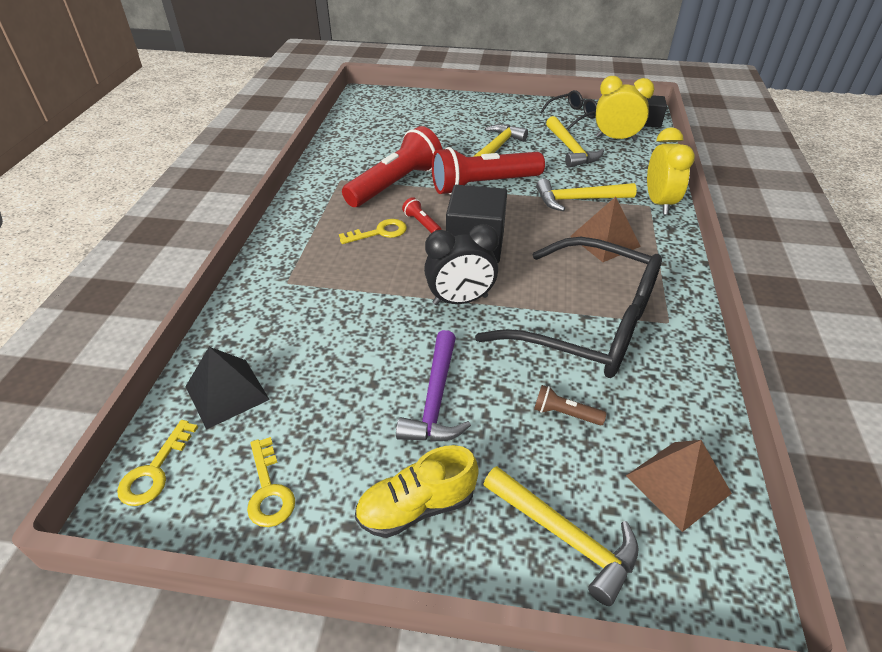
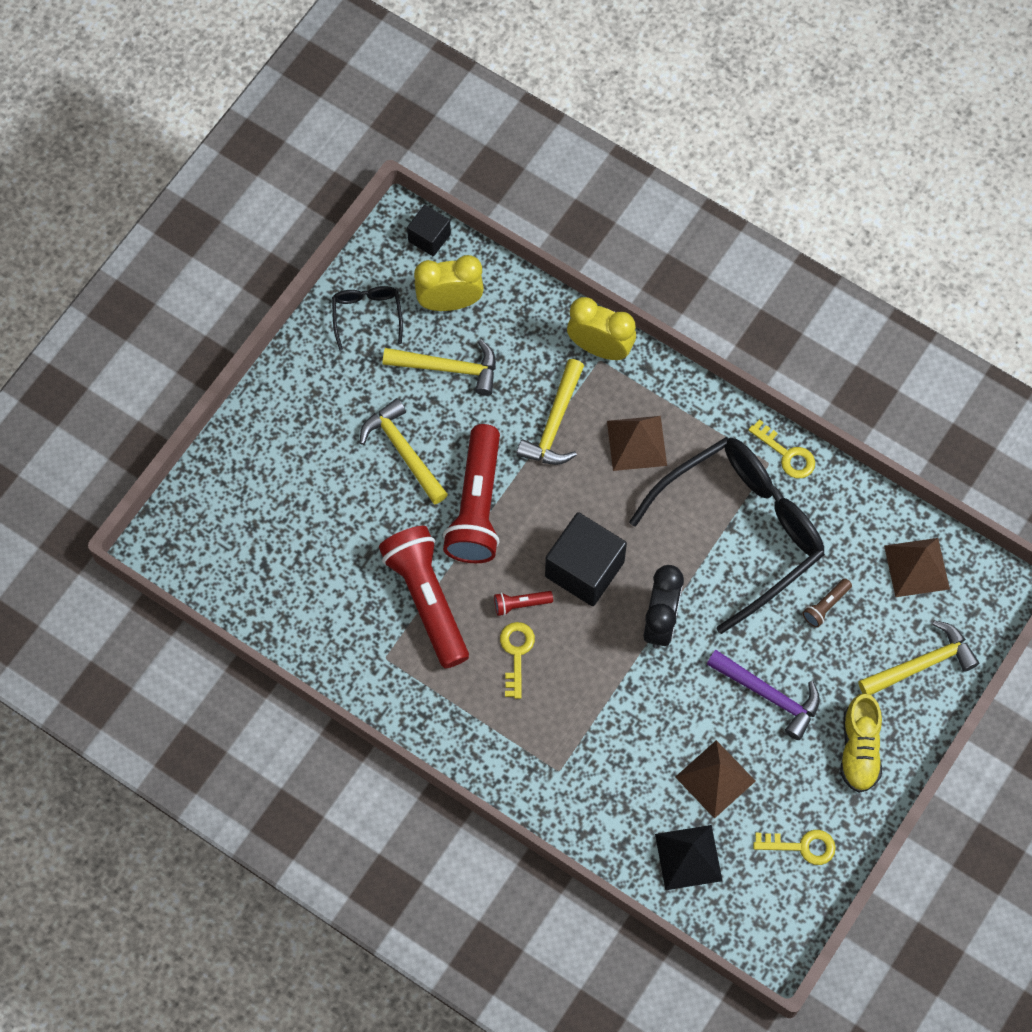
camera: 65 degrees left, 25 degrees up
(155, 471) = (748, 925): yellow key -> yellow key (787, 454)
(322, 386) = (715, 779): none -> brown pyramid
(616, 138) = (450, 302): yellow clock -> yellow clock turned 45 degrees clockwise

